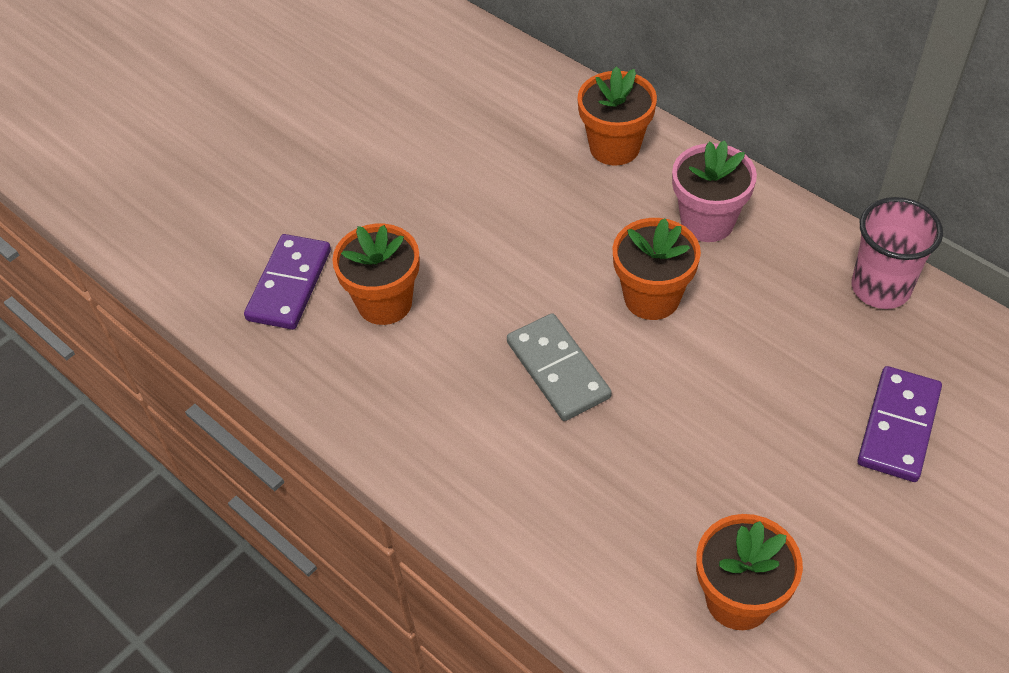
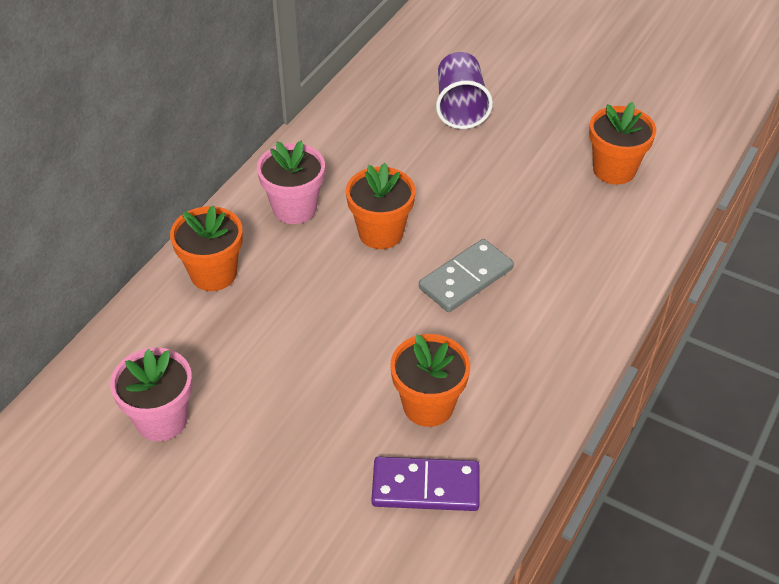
camera: 105 degrees left, 5 degrees down
(435, 103) = (161, 419): none -> pink flower pot
(880, 288) = (343, 117): pink cup -> none
(898, 426) = (460, 107): purple domino -> purple cup

